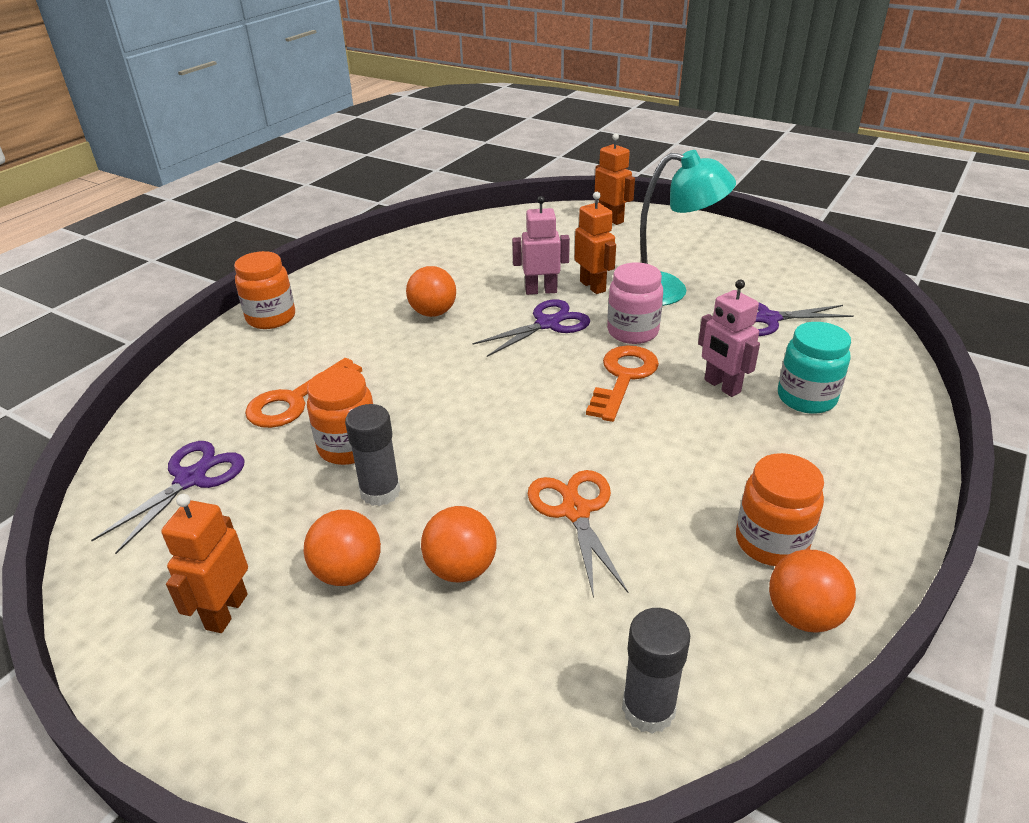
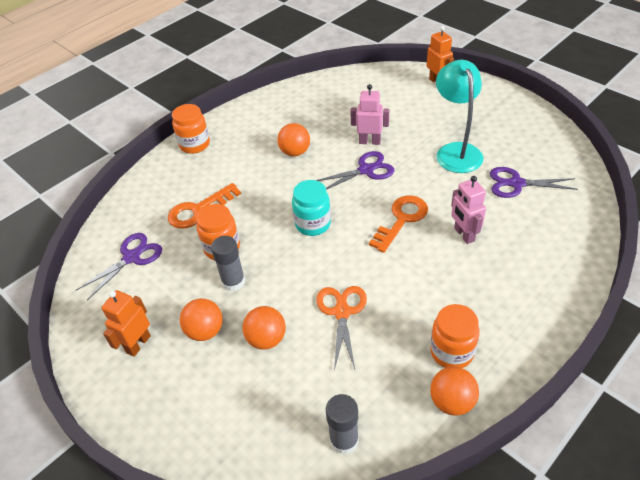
camera: 15 degrees right, 10 degrees up
(593, 286) = (405, 141): orange robot -> none
(632, 332) = (420, 183): pink jar -> none
(668, 290) = (456, 151): turquoise lamp -> turquoise lamp turned 120 degrees counterclockwise
(806, 398) = (517, 251): turquoise jar -> turquoise jar (313, 224)

